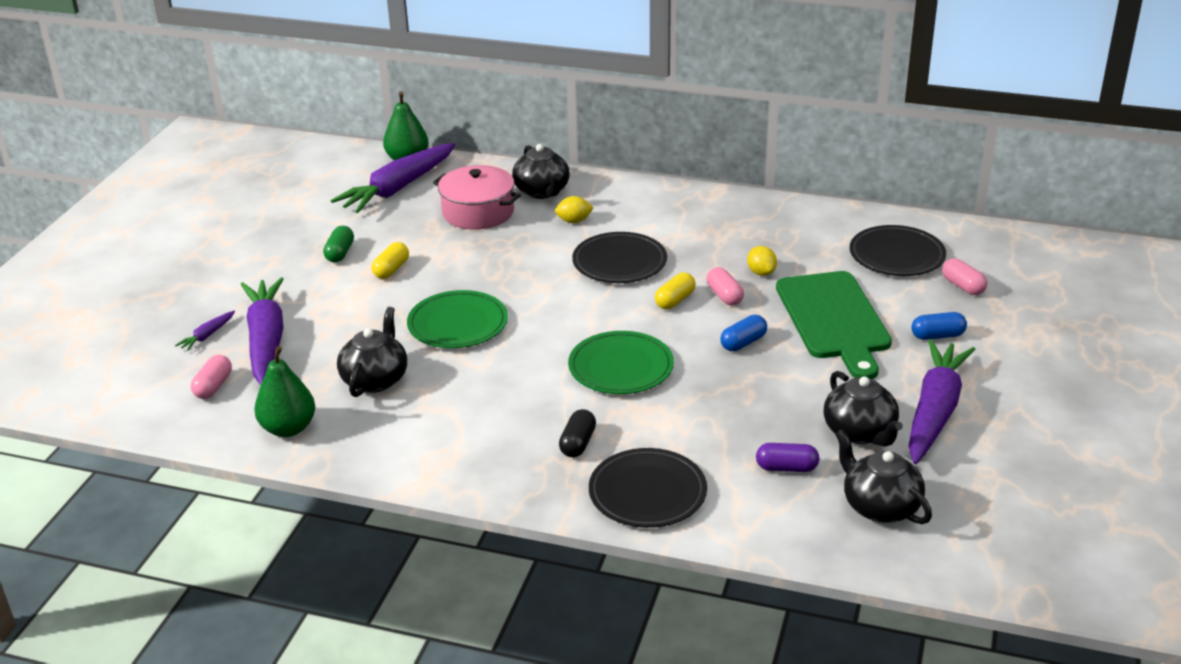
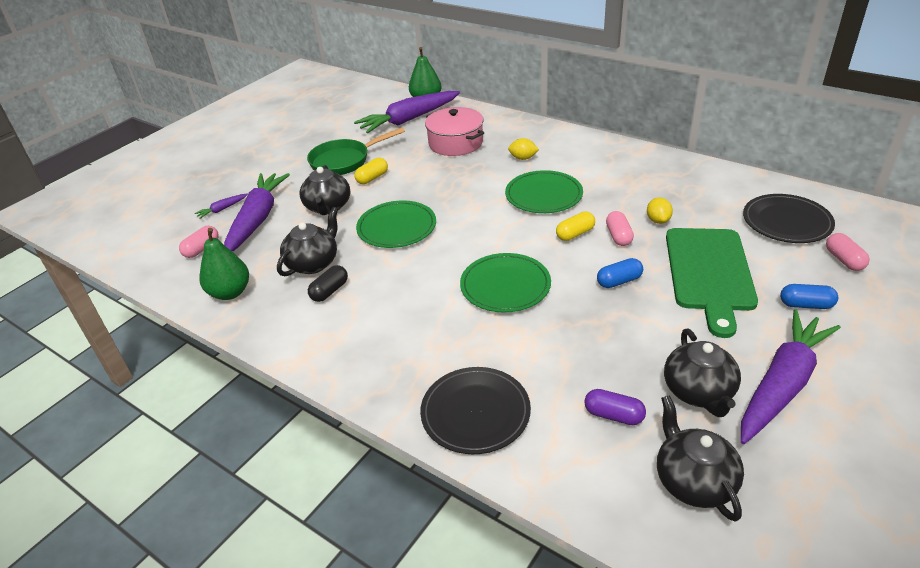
camera: 20 degrees right, 5 degrees up
(340, 253) = (344, 161): green capsule -> green pan
(542, 191) = (509, 133): black teapot -> black teapot (328, 207)
(577, 443) = (438, 350): black capsule -> black capsule (329, 291)
(619, 262) = (543, 195): black plate -> green plate

